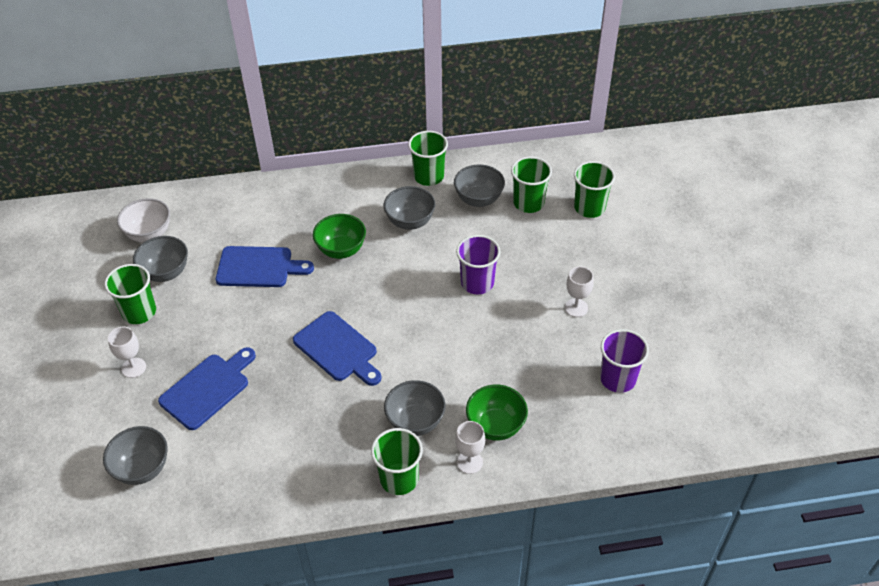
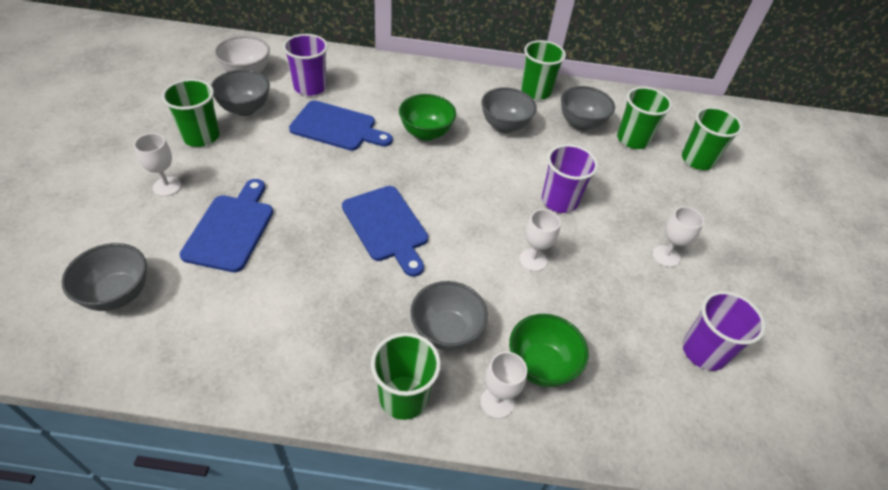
camera: 10 degrees right, 0 degrees up
(208, 389) = (231, 229): blue cutting board -> blue cutting board turned 45 degrees counterclockwise
(216, 232) = (310, 87): none -> purple cup
(468, 343) = (533, 260): none -> white goblet

